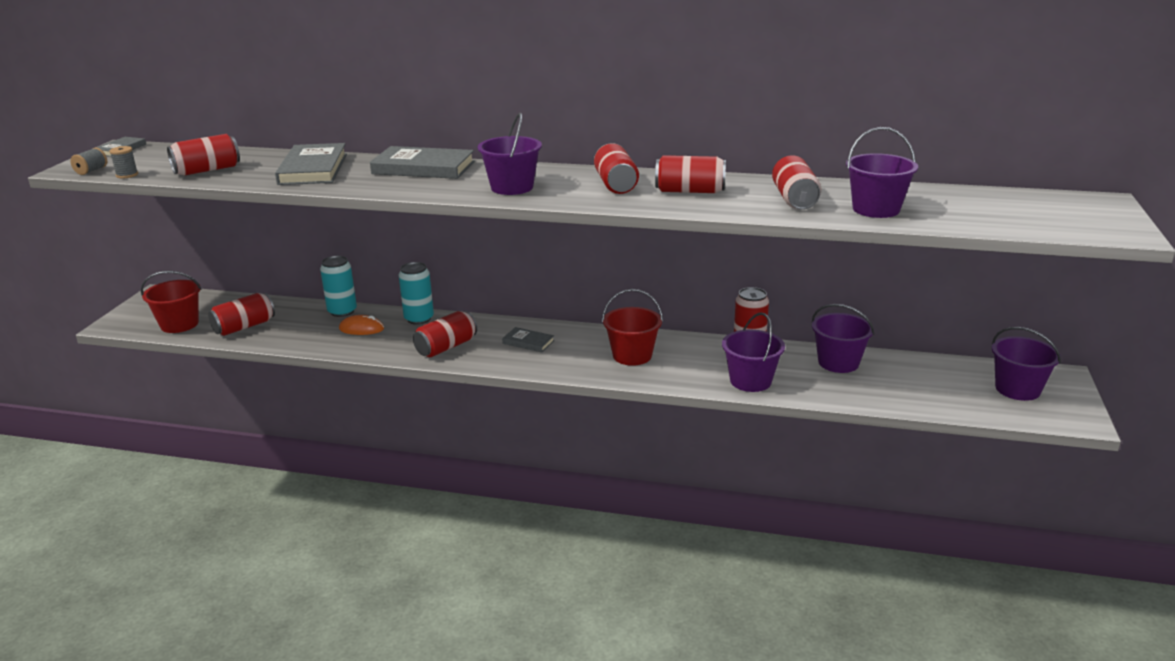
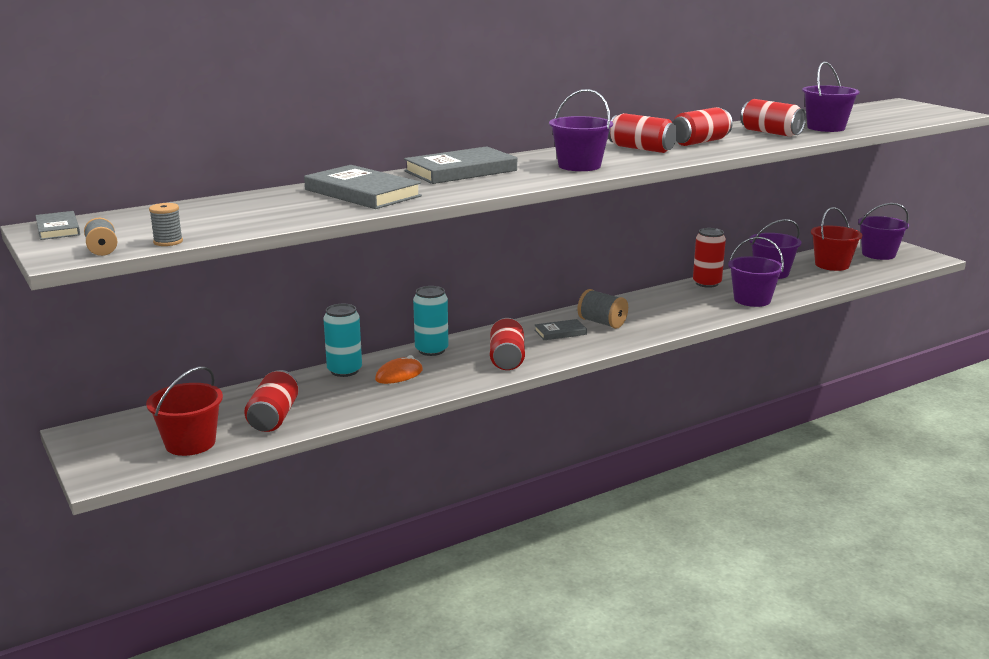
camera: 45 degrees left, 5 degrees down
(207, 170) = (251, 218): red can -> none
(576, 347) = (602, 323): none -> grey spool
(632, 355) = (650, 313): red bucket -> red bucket (832, 265)

